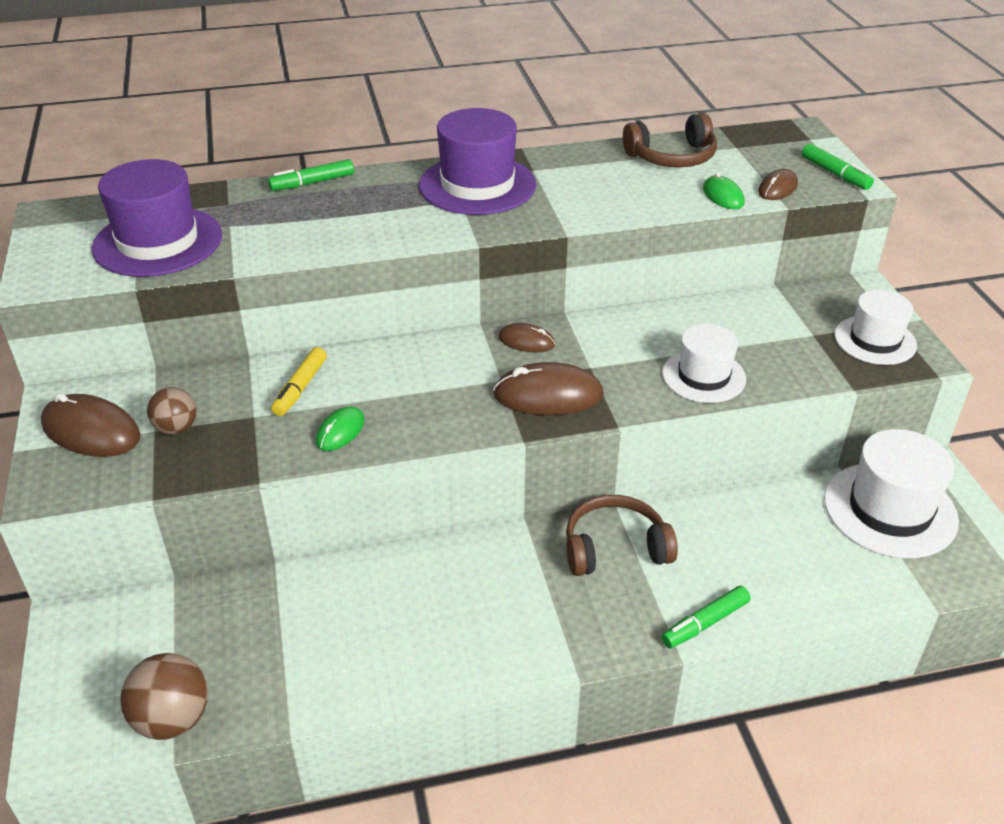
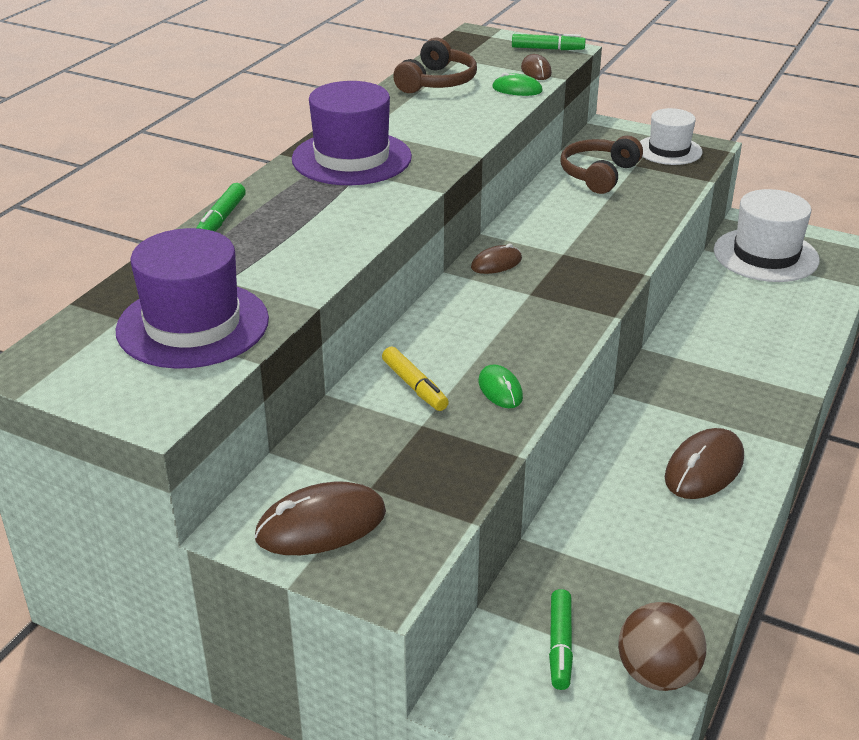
camera: 50 degrees left, 5 degrees down
(176, 428) = (384, 473): brown ball -> none
(548, 395) = (574, 283): brown mouse -> brown mouse (704, 468)
(615, 548) = (689, 370): brown headphones -> brown headphones (598, 175)
(703, 376) = (630, 219): white hat -> none
(705, 623) = (796, 371): green marker -> green marker (560, 645)

